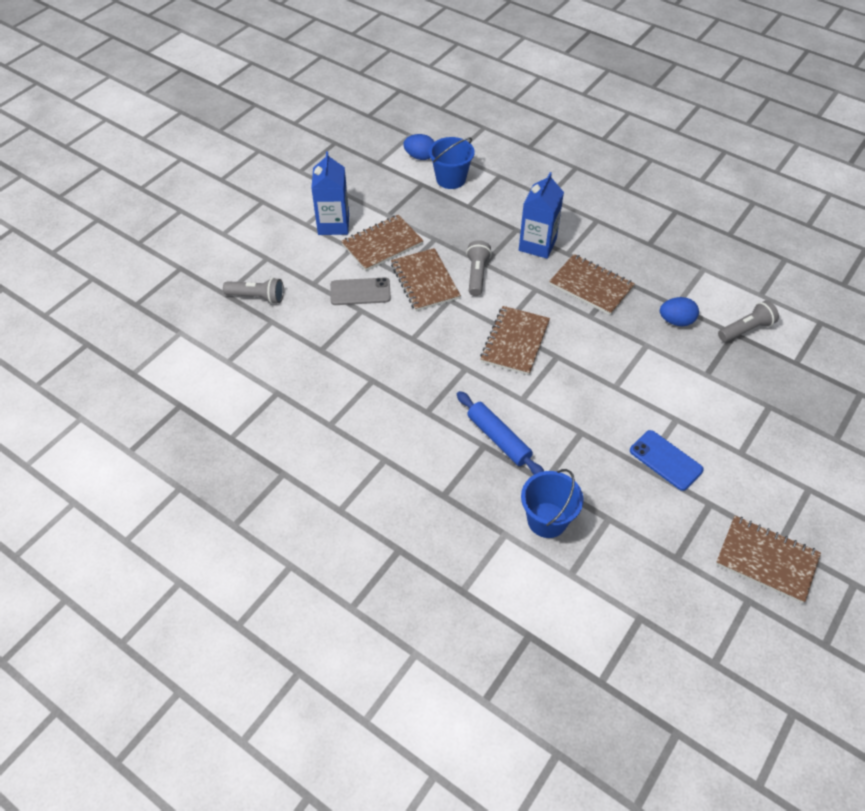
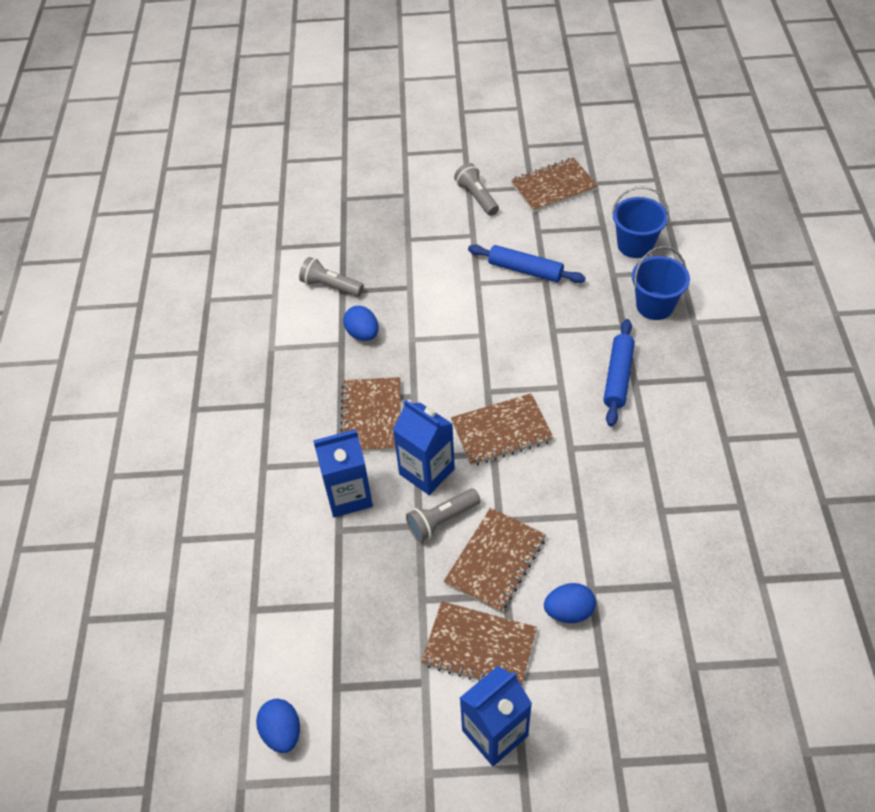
camera: 125 degrees left, 0 degrees up
(257, 297) = (680, 714): grey flashlight -> grey flashlight (477, 197)
(360, 292) = (569, 611): grey phone -> blue egg
(451, 179) = (301, 660): blue bucket -> blue bucket (635, 245)
(520, 288) = (426, 471): none -> blue carton
(666, 460) = (525, 270): blue phone -> blue rolling pin
(766, 560) = (553, 187): brown notebook -> brown notebook turned 75 degrees clockwise

